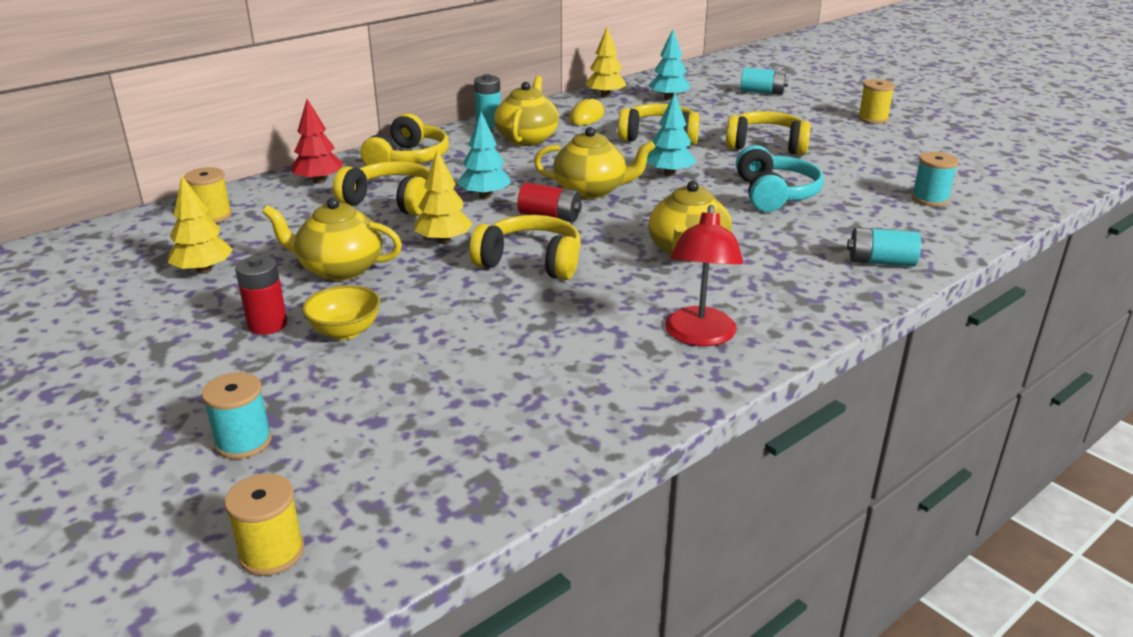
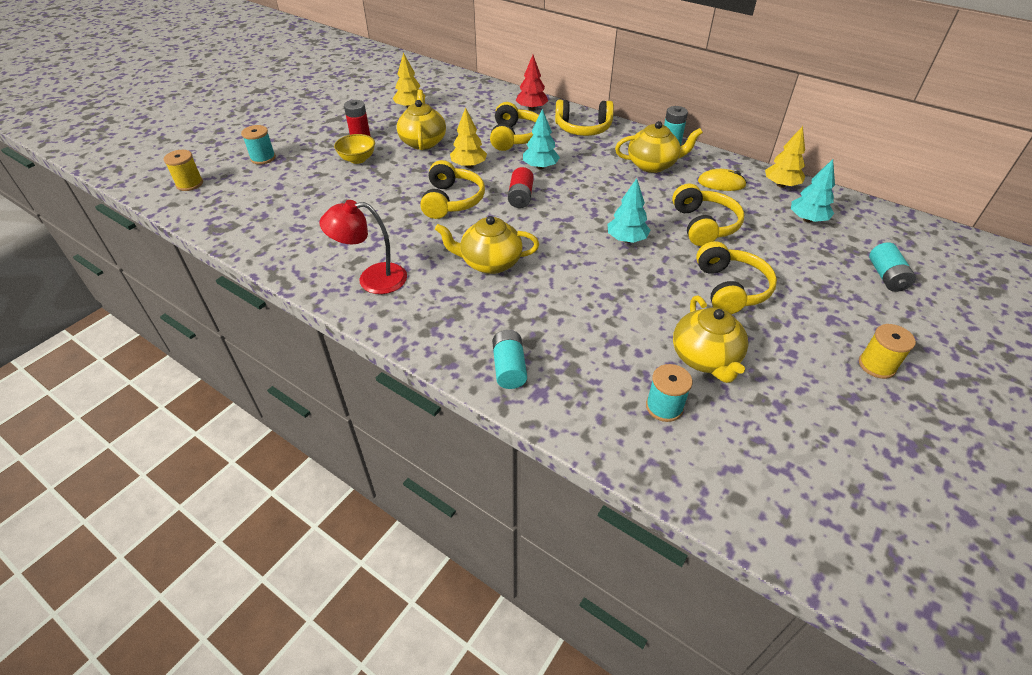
camera: 75 degrees right, 15 degrees up
(212, 216) = (471, 92): yellow spool -> none
(591, 190) = (573, 207): yellow teapot -> yellow teapot (705, 358)
(774, 194) = (617, 300): turquoise headphones -> none

